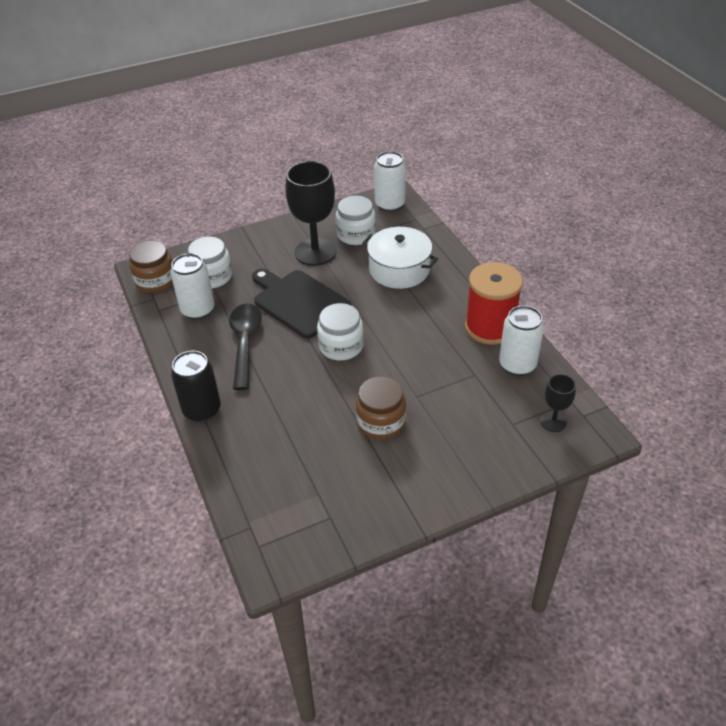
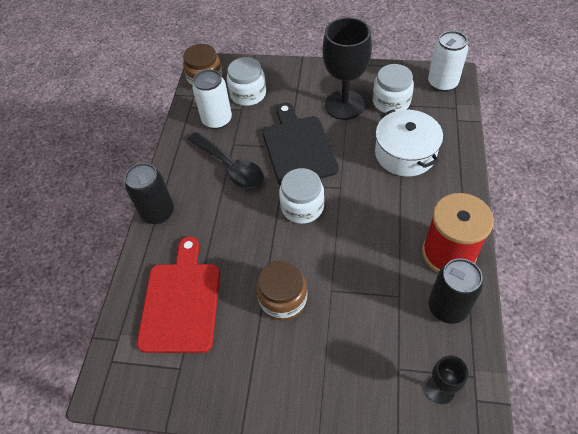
camera: 35 degrees right, 10 degrees up
(245, 342) = (230, 166): black spoon -> black spoon turned 105 degrees clockwise
(288, 468) = (181, 301): none -> red cutting board
(517, 365) = (447, 307): white can -> black can

